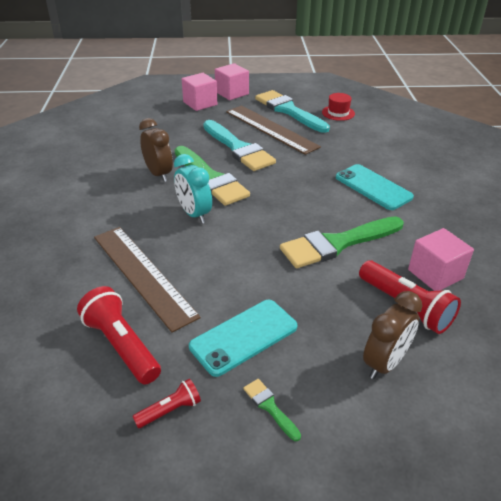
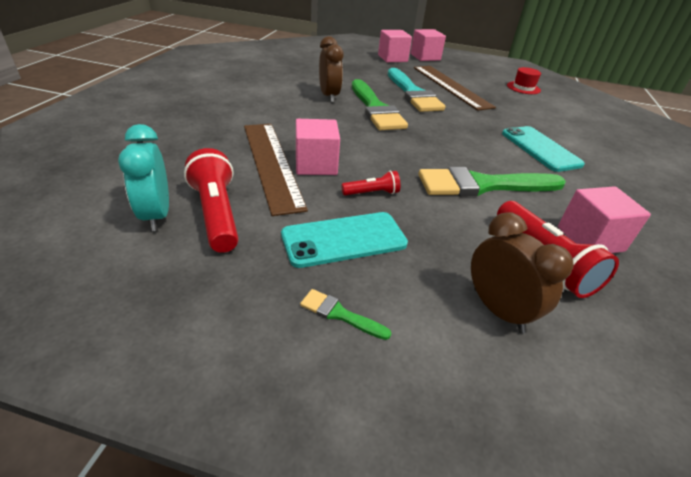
camera: 15 degrees right, 0 degrees up
(170, 410) = (229, 284): red flashlight -> red flashlight (372, 193)
(184, 264) = (316, 165): none -> pink cube
(194, 214) = (346, 130): turquoise clock -> turquoise clock (156, 215)
(270, 407) = (340, 314): green brush -> green brush turned 45 degrees counterclockwise
(288, 111) = (474, 77): turquoise brush -> none
(385, 363) = (498, 310): brown clock -> brown clock turned 90 degrees counterclockwise

